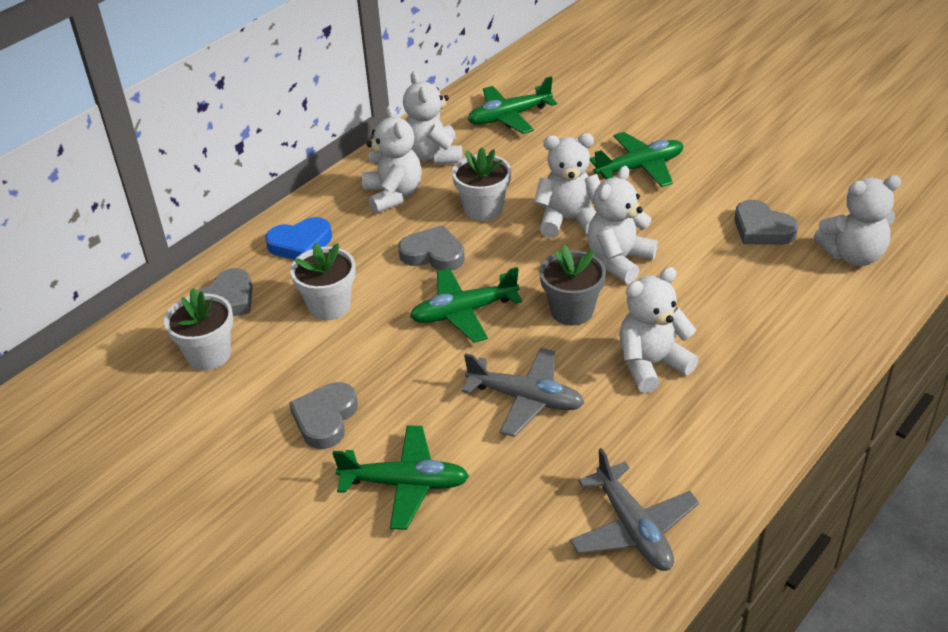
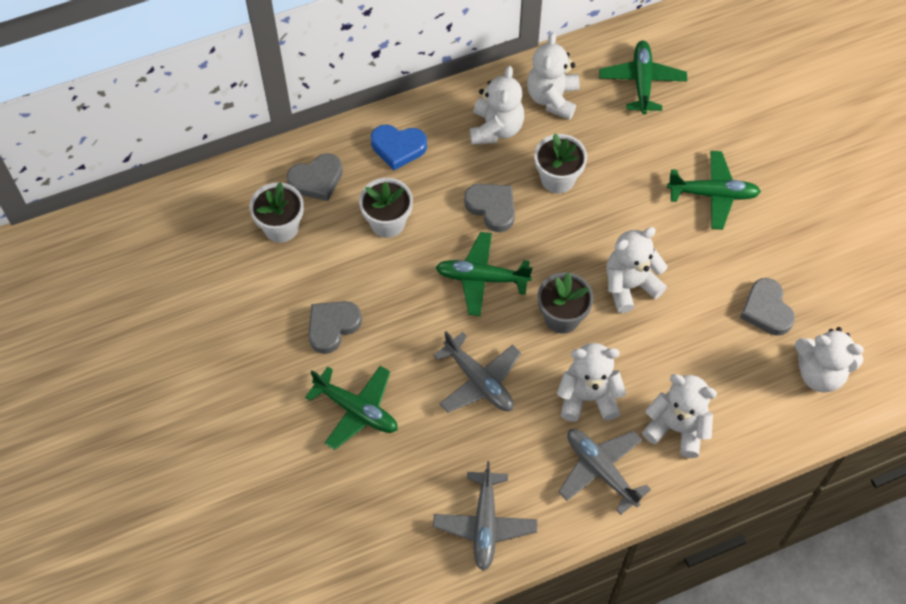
camera: 25 degrees right, 20 degrees up
(509, 117) = (642, 82): green plane -> green plane turned 90 degrees clockwise
(568, 220) = (617, 224): white teddy bear -> white teddy bear (677, 428)
(717, 421) = (601, 470): none -> grey plane

